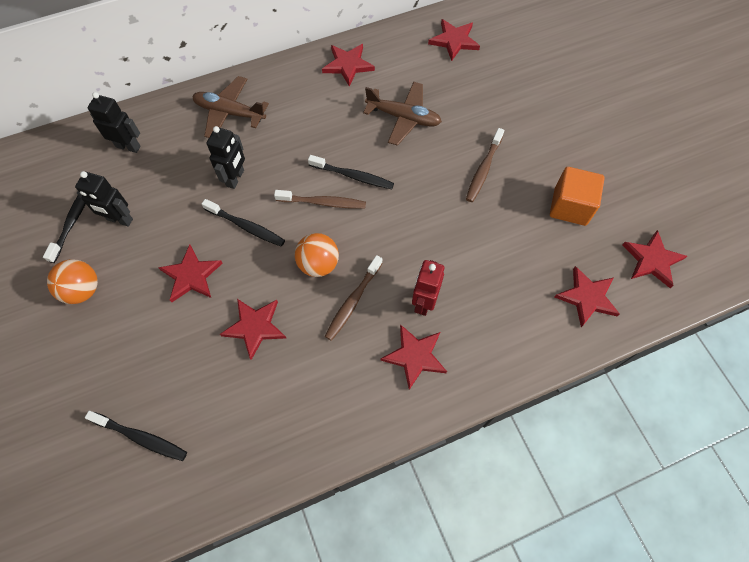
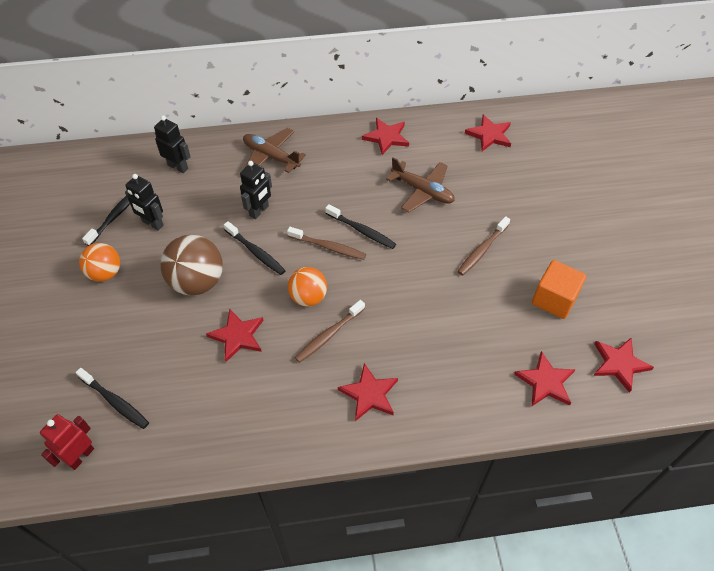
camera: 15 degrees right, 10 degrees down
(191, 275) = (197, 282): red star -> brown ball
(424, 302) = (392, 350): red robot -> red robot (80, 456)

